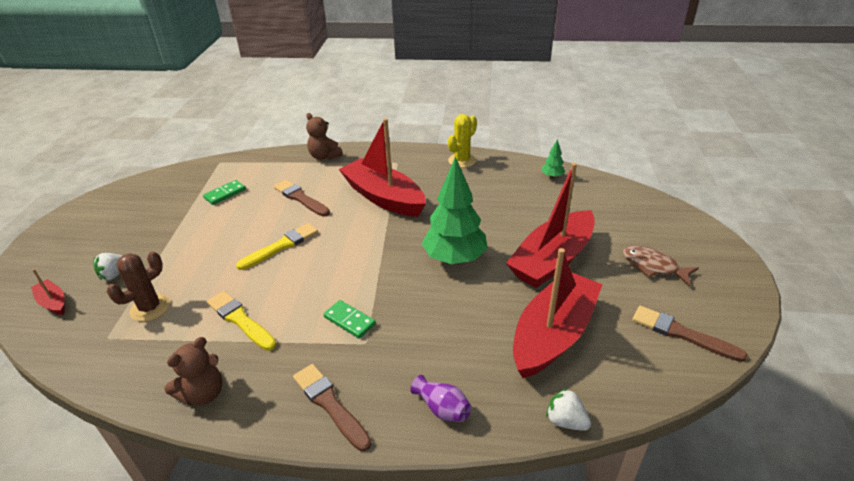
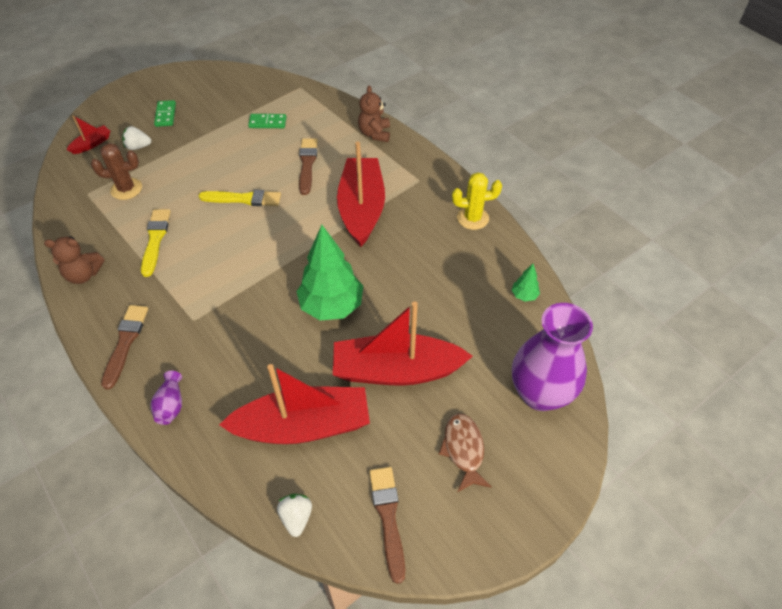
camera: 45 degrees right, 15 degrees up
(53, 302) = (92, 144): red boat -> red boat turned 45 degrees clockwise
(349, 321) = (206, 295): green domino -> green domino (165, 115)
(565, 421) = (219, 486): white strawberry -> white strawberry (296, 517)
(638, 212) = (540, 393): none -> purple vase

